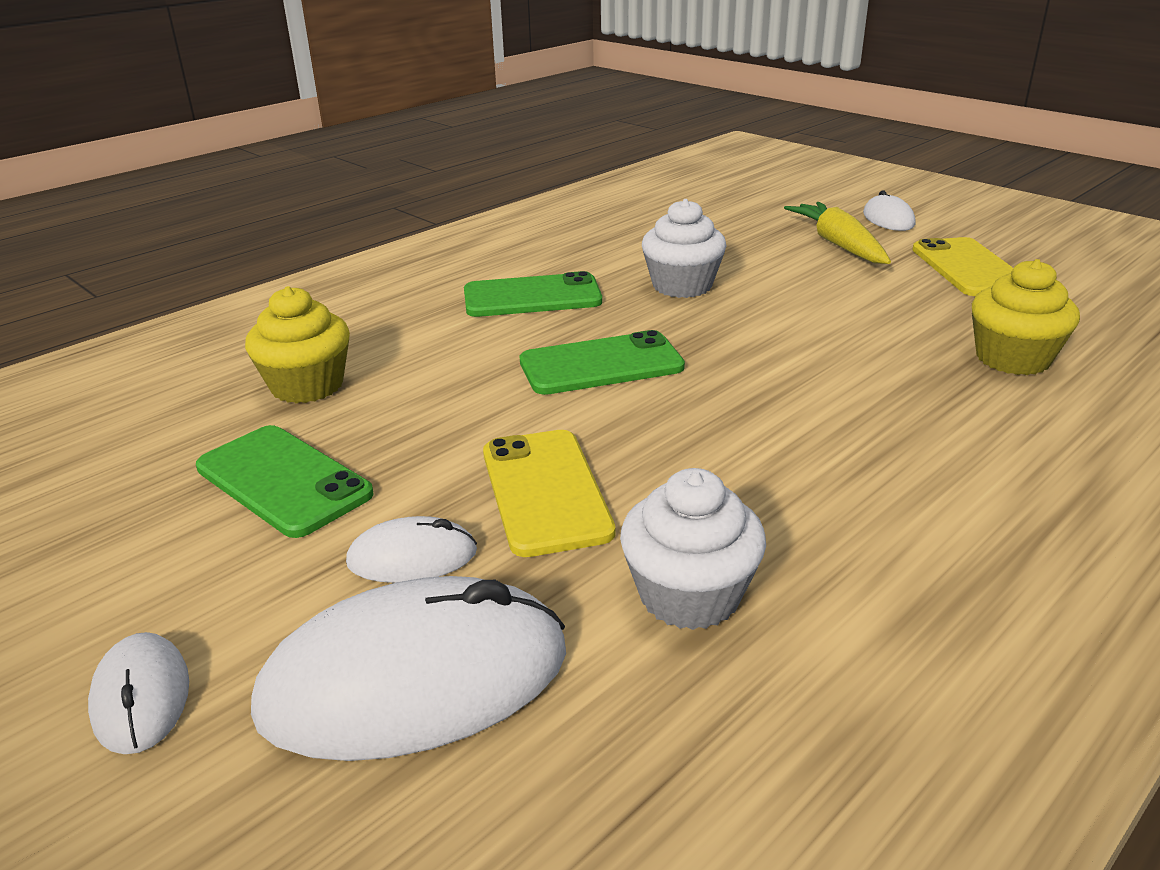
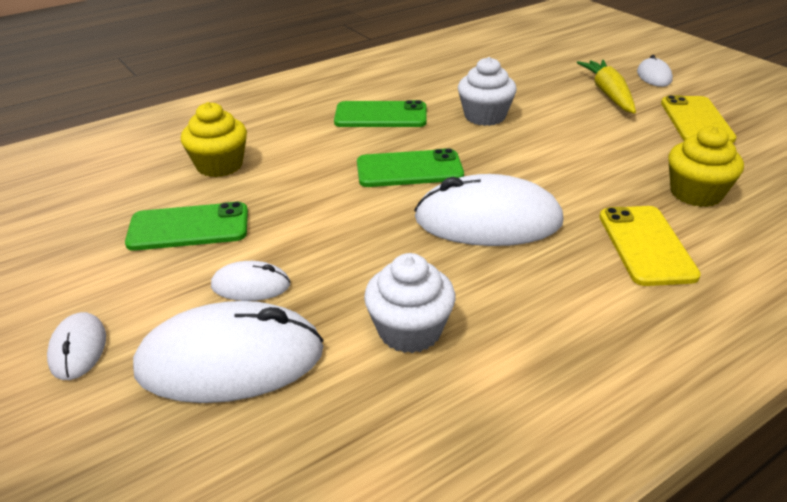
camera: 10 degrees right, 5 degrees up
(283, 481) = (188, 227): green phone -> green phone turned 60 degrees counterclockwise
(545, 491) = (344, 253): yellow phone -> yellow phone (646, 245)
(743, 422) = (488, 220): none -> white mouse

